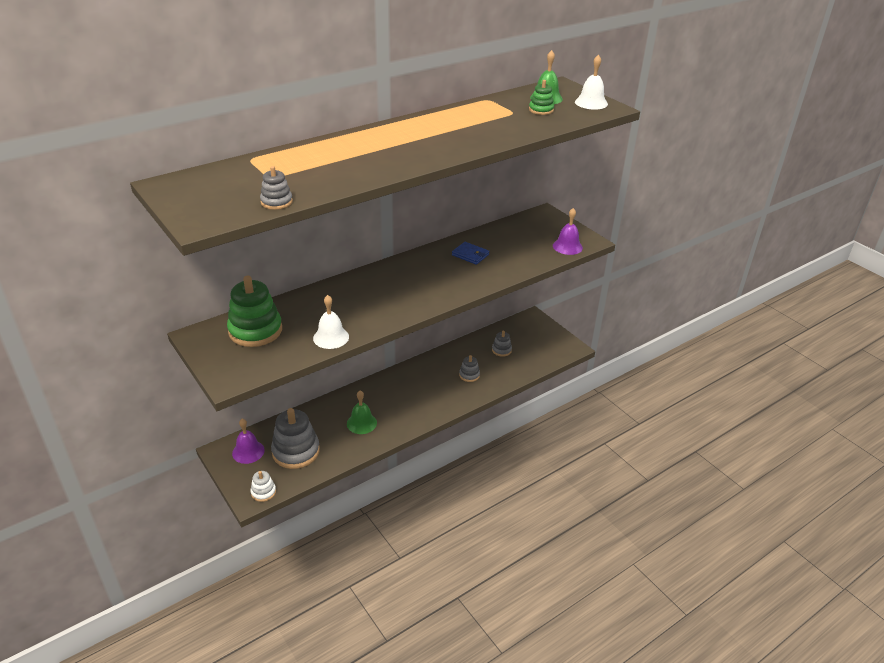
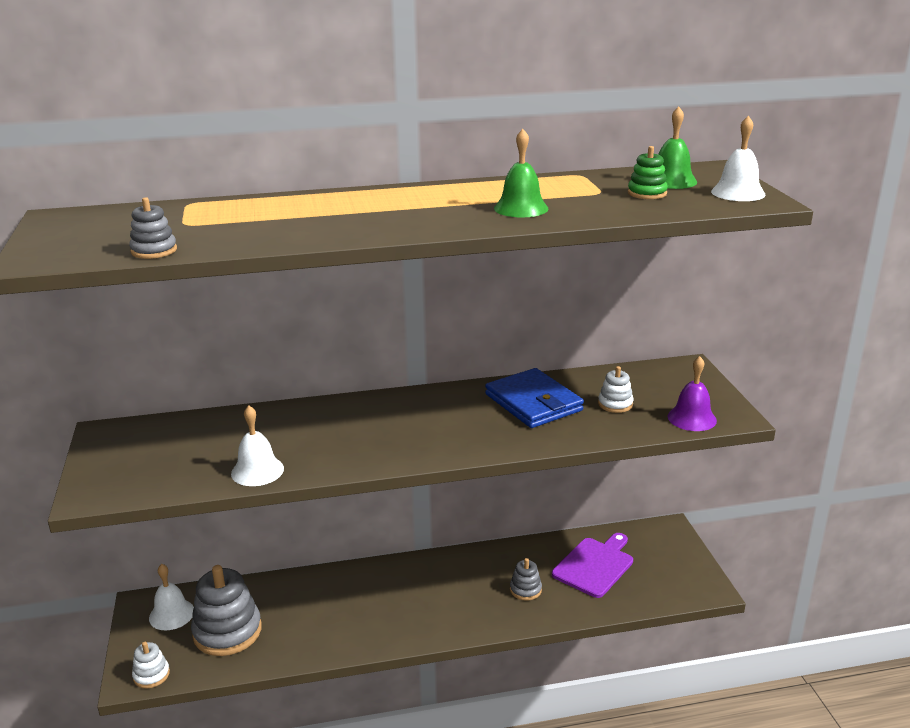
camera: 25 degrees right, 10 degrees down
(248, 451) = (171, 614): purple bell -> white bell
(255, 331) = (174, 441): green stacking toy -> none
(361, 423) = (335, 617): green bell -> green bell (521, 208)
(470, 255) = (533, 402): blue wallet -> blue wallet, size x1.77
(501, 350) = (595, 565): grey stacking toy -> purple cutting board
(519, 246) = (615, 404): none -> white stacking toy

